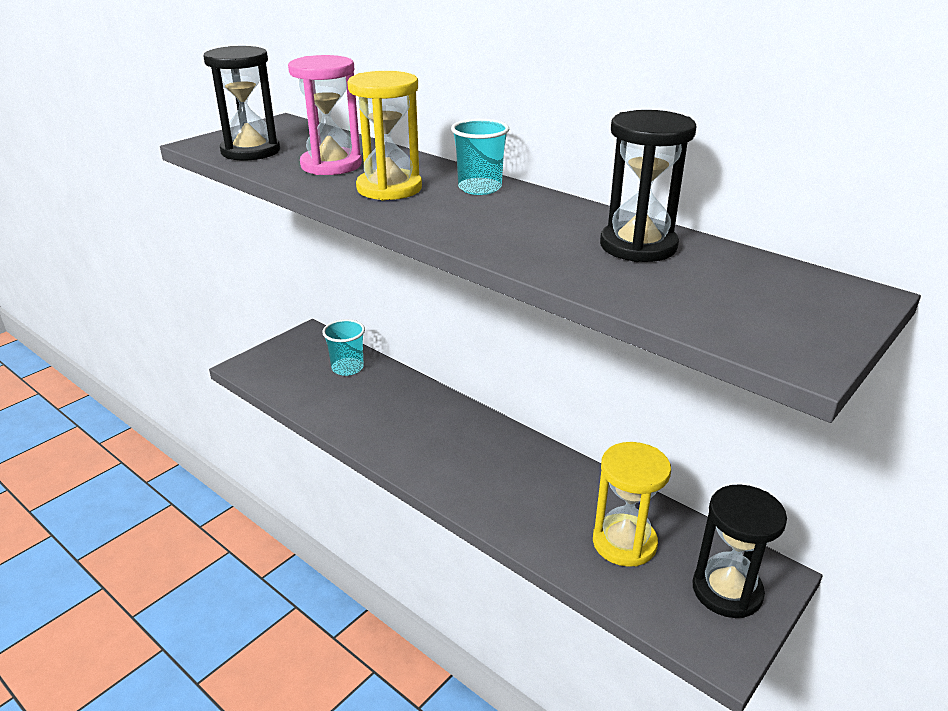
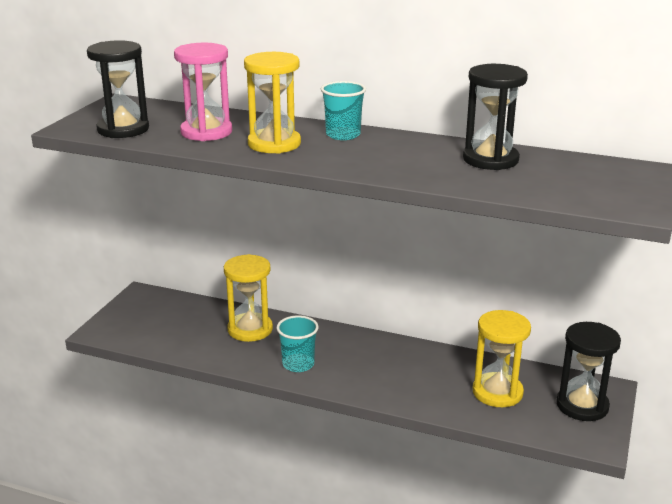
camera: 20 degrees left, 5 degrees down
(347, 368) = (197, 315): turquoise cup -> turquoise cup (298, 364)
(390, 396) = (250, 329): none -> yellow hourglass

